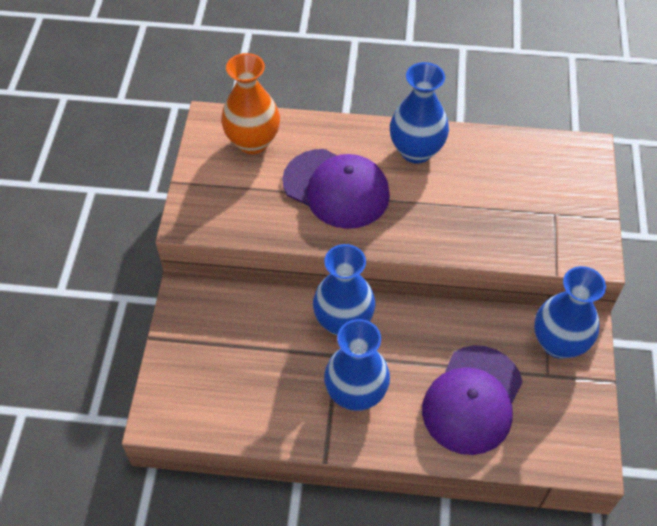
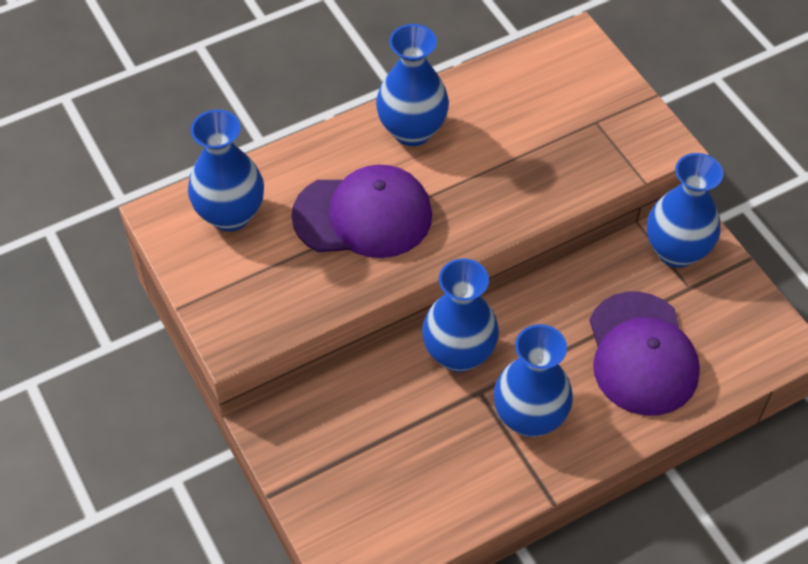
camera: 35 degrees left, 0 degrees up
(253, 142) = (230, 215): orange vase -> blue vase

